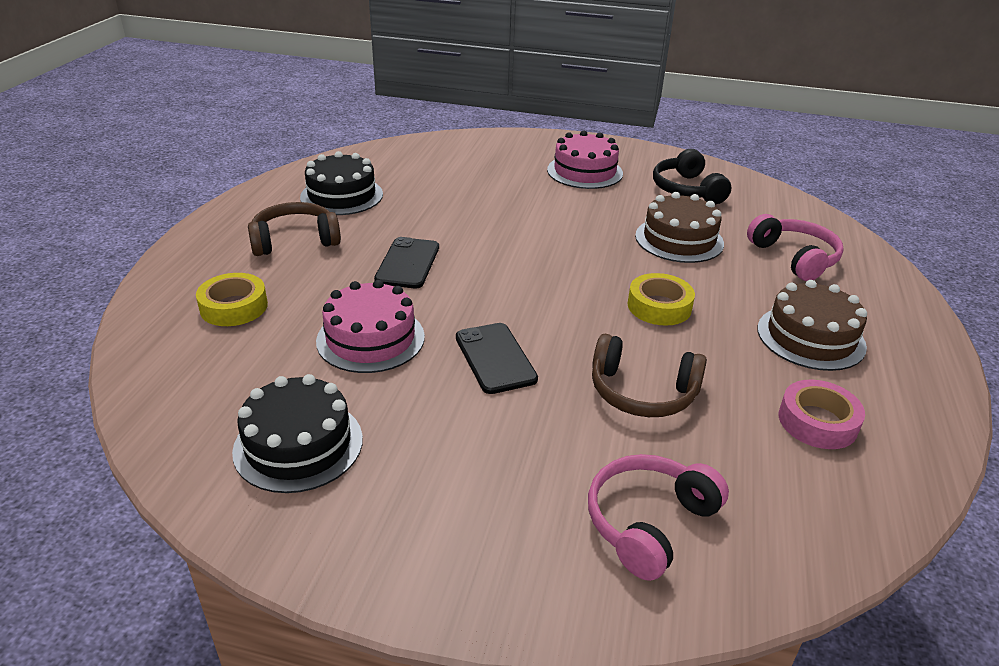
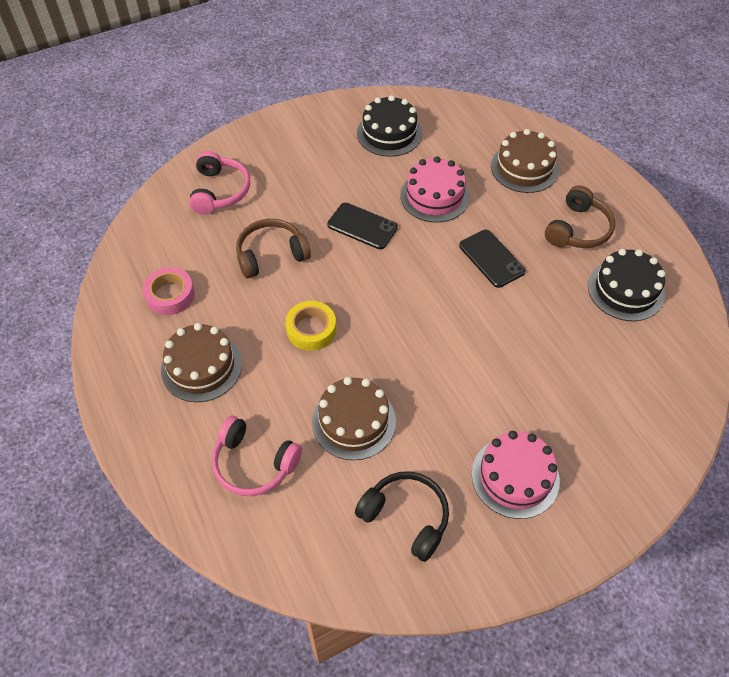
camera: 140 degrees right, 20 degrees up
(234, 307) = (524, 168): yellow tape -> brown cake

